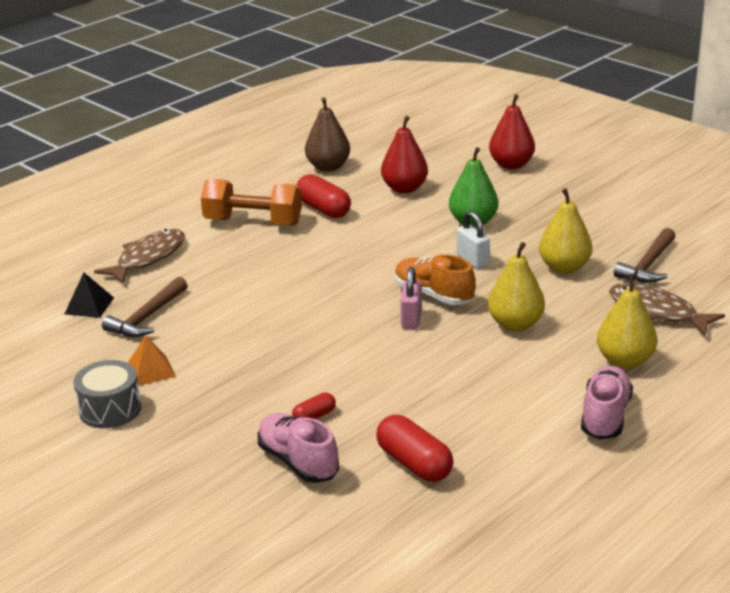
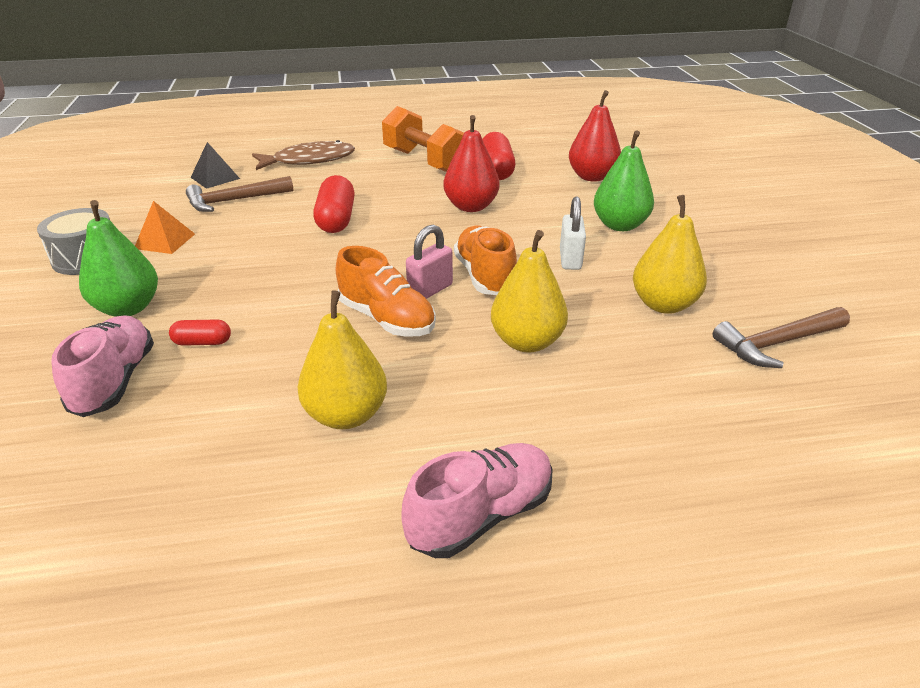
camera: 35 degrees right, 5 degrees up
(218, 423) = (128, 308): none -> green pear
(328, 167) = (548, 142): brown pear -> none
(411, 349) = (386, 319): none -> orange shoe
(414, 463) = (198, 447): red capsule -> red capsule (336, 219)
(511, 165) = (728, 189): red pear -> red pear (471, 207)
(625, 360) = (603, 450): yellow pear -> yellow pear (346, 415)
(657, 312) = (724, 406): brown fish -> none

